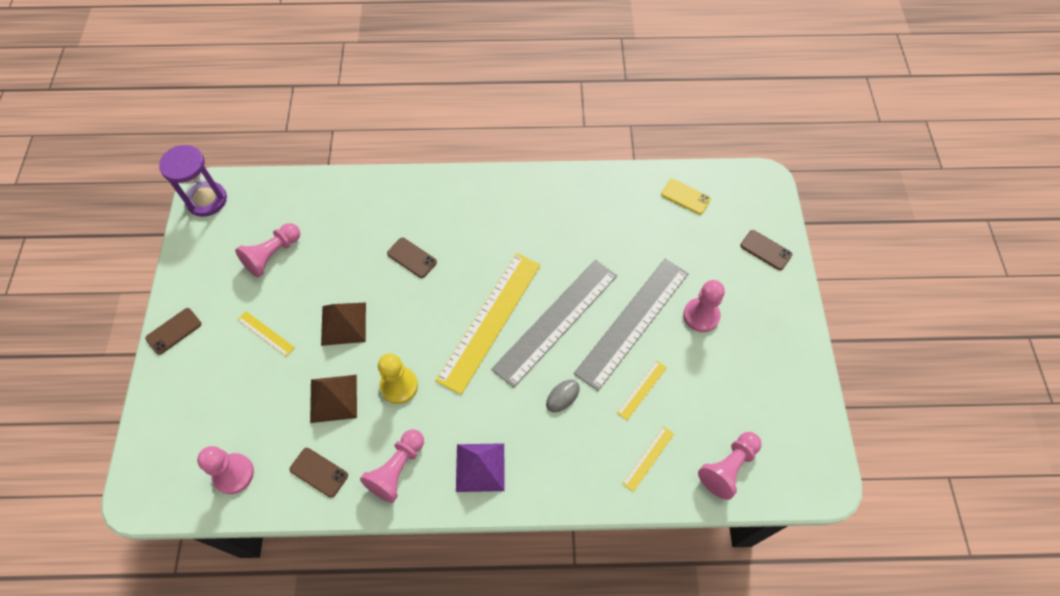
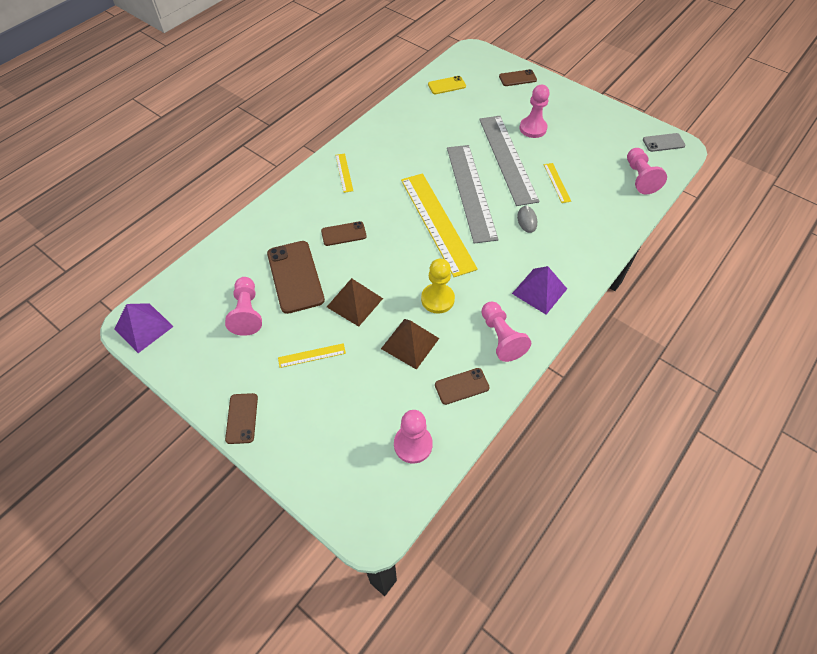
camera: 50 degrees left, 5 degrees down
(207, 200) = (143, 327): purple hourglass -> purple pyramid
(335, 259) = (295, 276): none -> brown phone
(648, 458) = (604, 207): yellow ruler -> yellow ruler (344, 172)
(812, 460) = (663, 143): none -> grey phone

